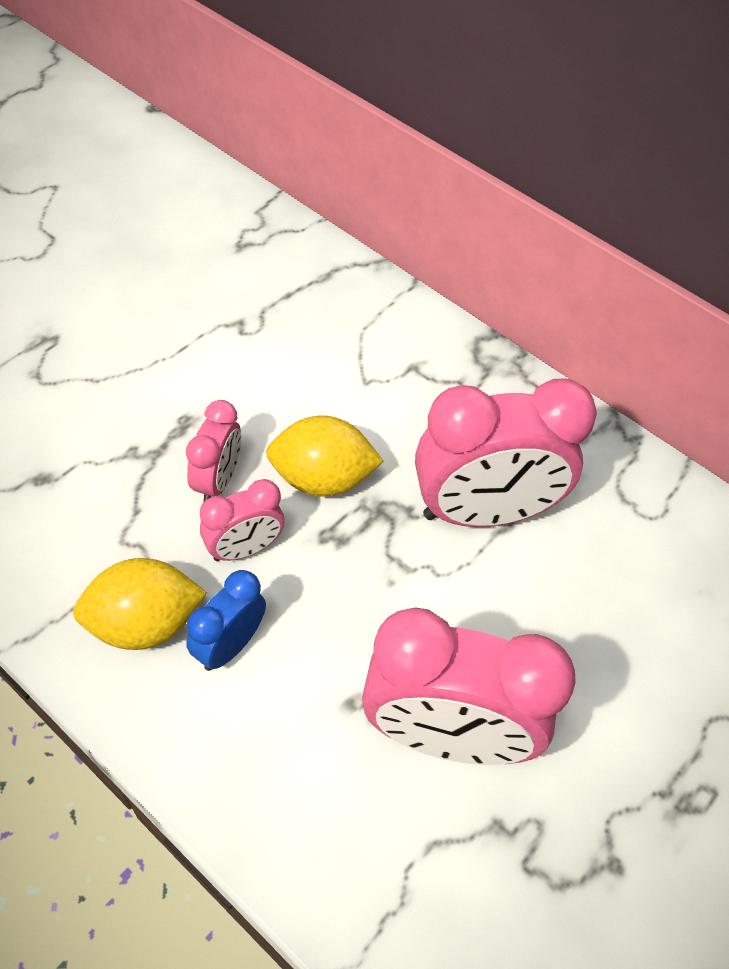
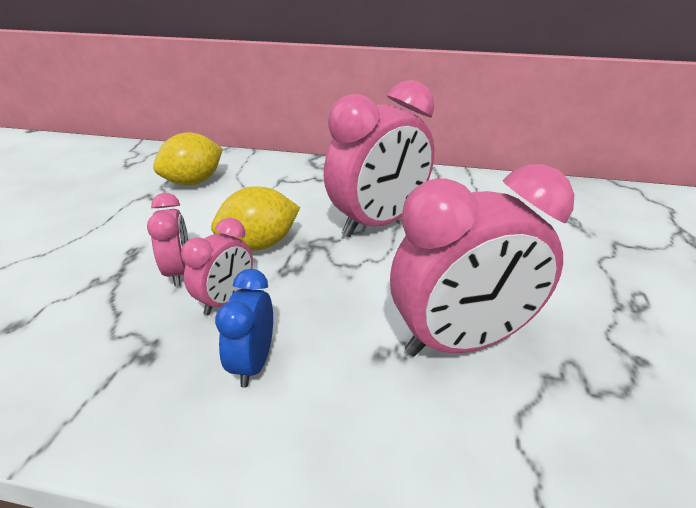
camera: 25 degrees left, 20 degrees down
(144, 623) = (165, 382): yellow lemon -> yellow lemon (193, 182)

